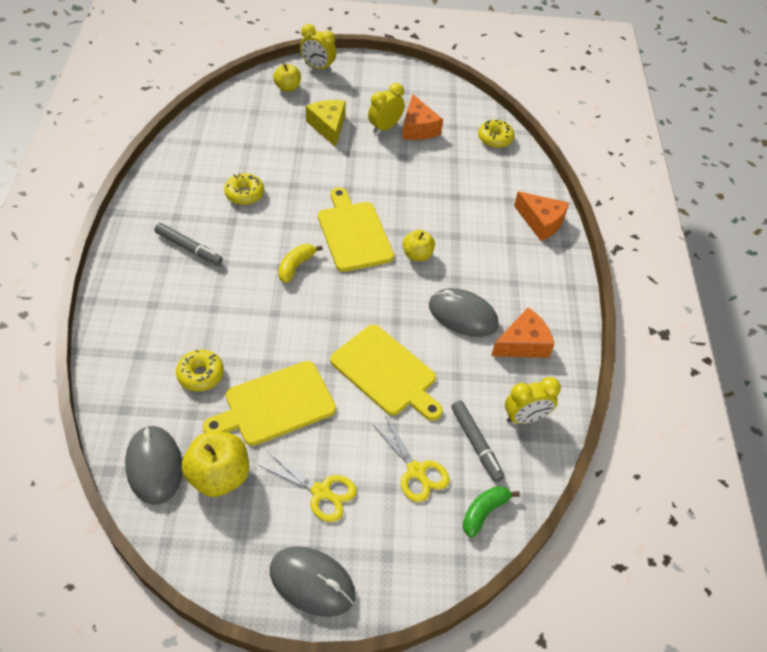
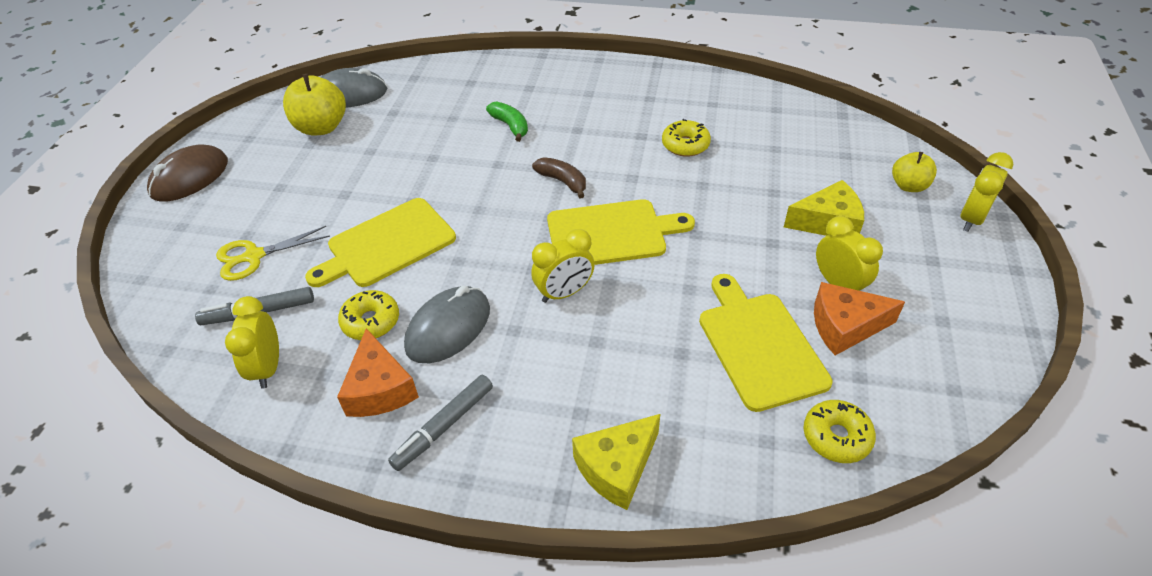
camera: 105 degrees right, 5 degrees down
(189, 248) = (601, 107): grey marker -> grey marker (444, 426)
(200, 375) = (434, 116): yellow donut -> yellow donut (371, 321)
(275, 405) = (381, 161): yellow cutting board -> yellow cutting board (759, 345)
(296, 266) = (562, 181): yellow banana -> brown banana
(312, 582) = (189, 177): grey mouse -> brown mouse
(321, 492) = (270, 187): yellow scissors -> none
(417, 255) = (564, 293): yellow apple -> yellow clock
(484, 512) = (176, 306): green banana -> green banana (510, 126)
(541, 222) = (617, 467): orange cheese -> yellow cheese

